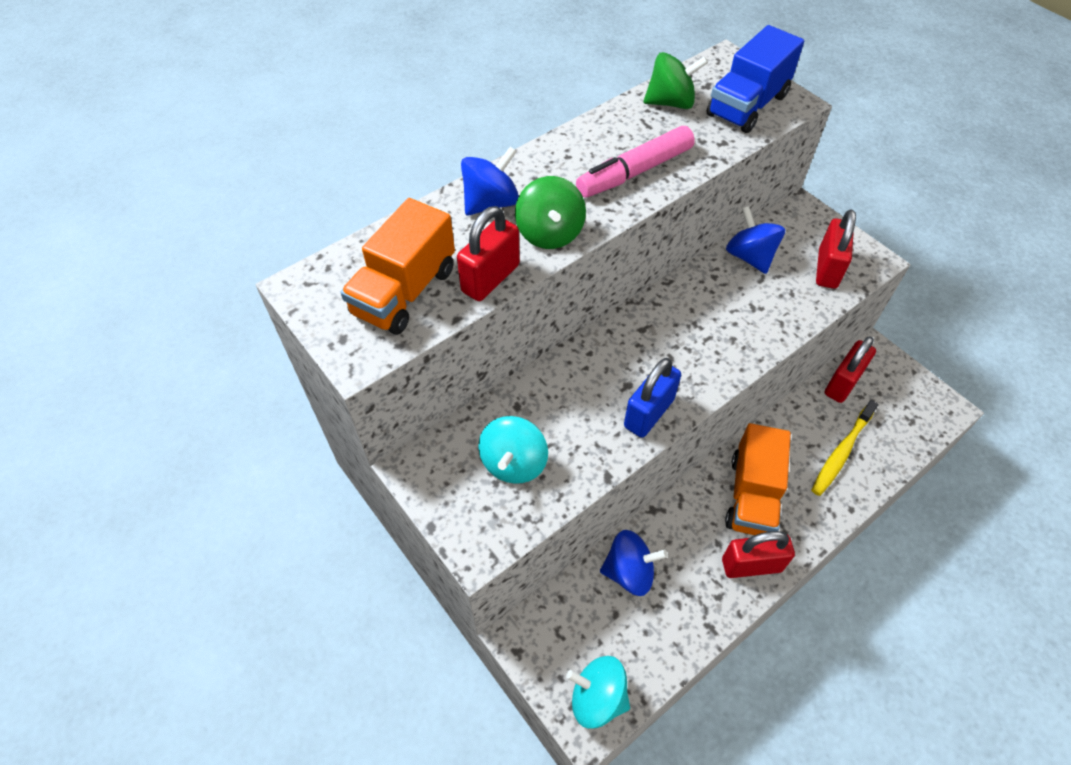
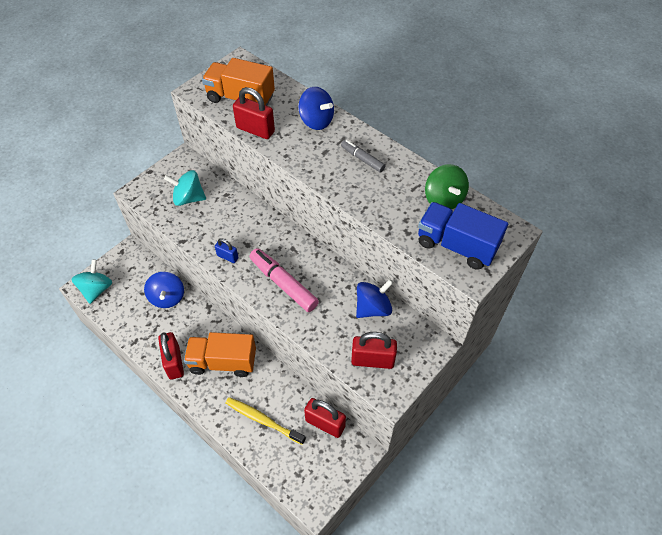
camera: 80 degrees right, 0 degrees up
(549, 233) = (296, 150): green spinning top -> none
(584, 164) = (362, 159): none -> grey marker
(635, 172) = (361, 185): pink marker -> pink marker (283, 284)
(649, 413) = (227, 257): blue padlock -> blue padlock, size x0.57

